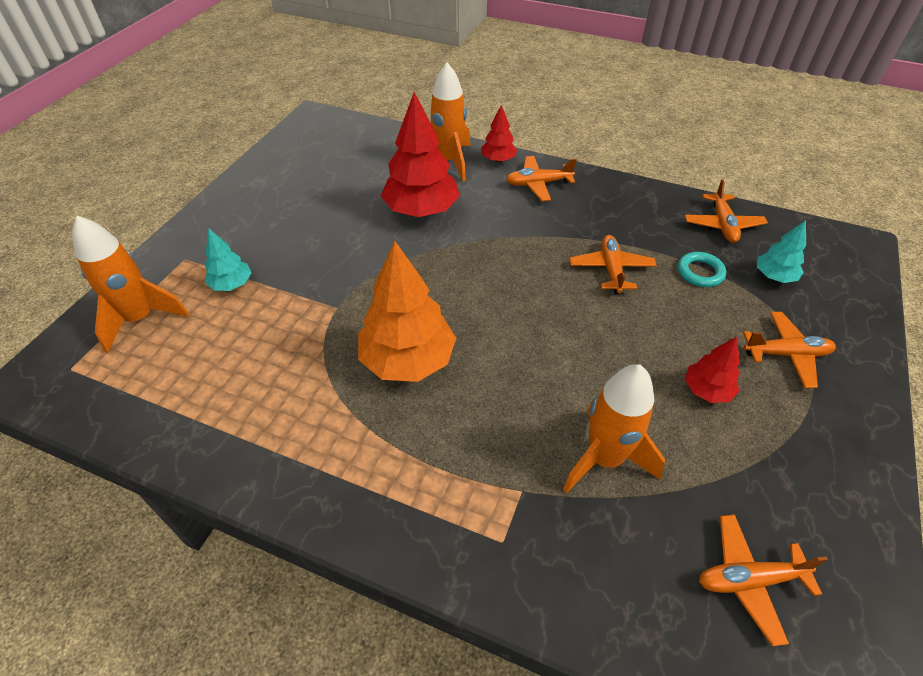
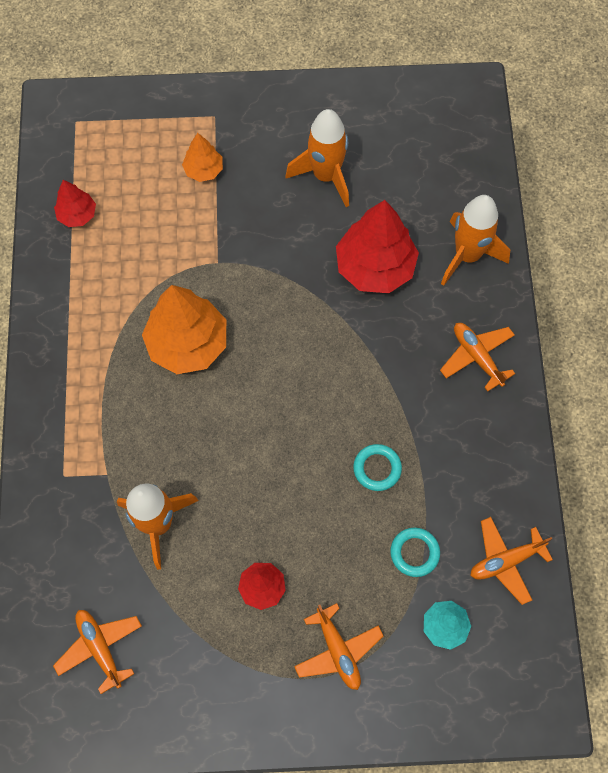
camera: 65 degrees right, 20 degrees up
(141, 319) = (139, 131): orange rocket -> orange rocket (326, 176)
(232, 284) = (204, 170): turquoise tree -> orange tree
(498, 160) = (498, 301): red tree -> red tree (77, 215)
(611, 269) = (377, 468): orange plane -> turquoise ring

